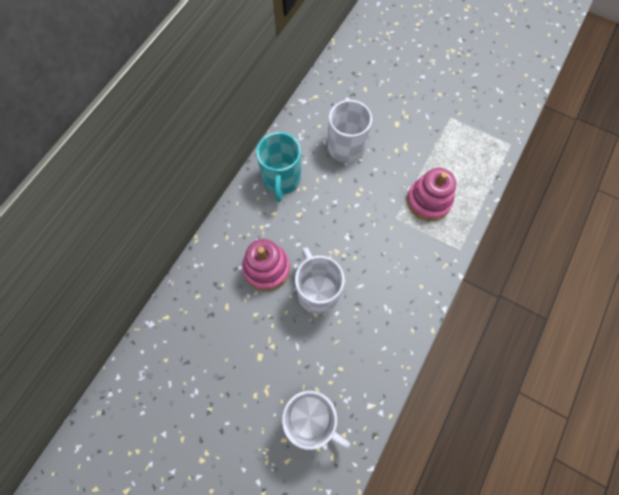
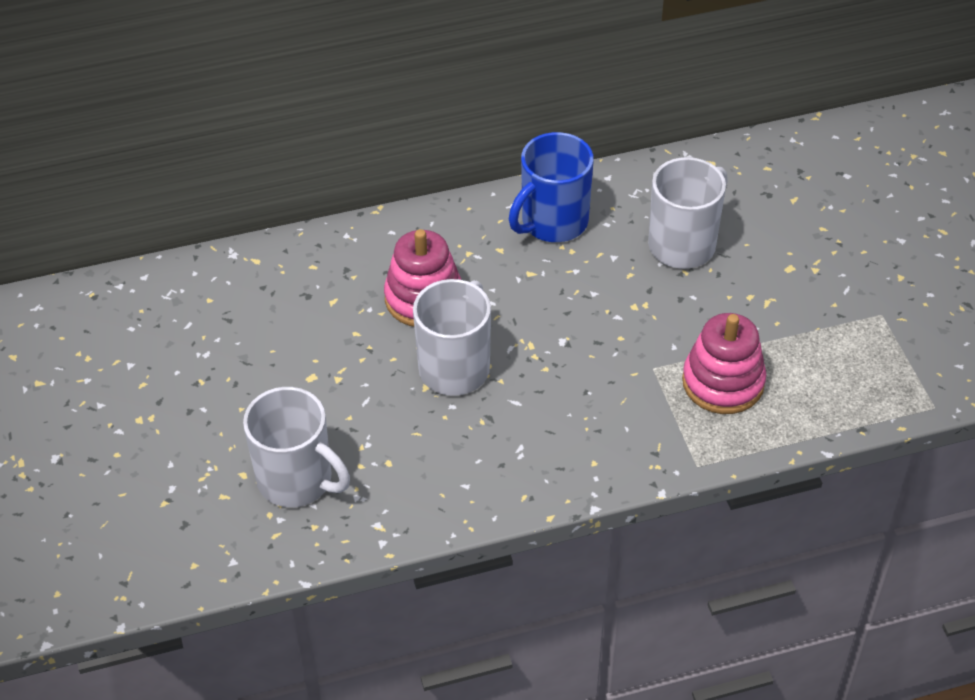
camera: 45 degrees right, 20 degrees down
(281, 180) = (553, 222): turquoise mug -> blue mug
(311, 418) = (297, 480): white mug -> white mug turned 45 degrees counterclockwise

